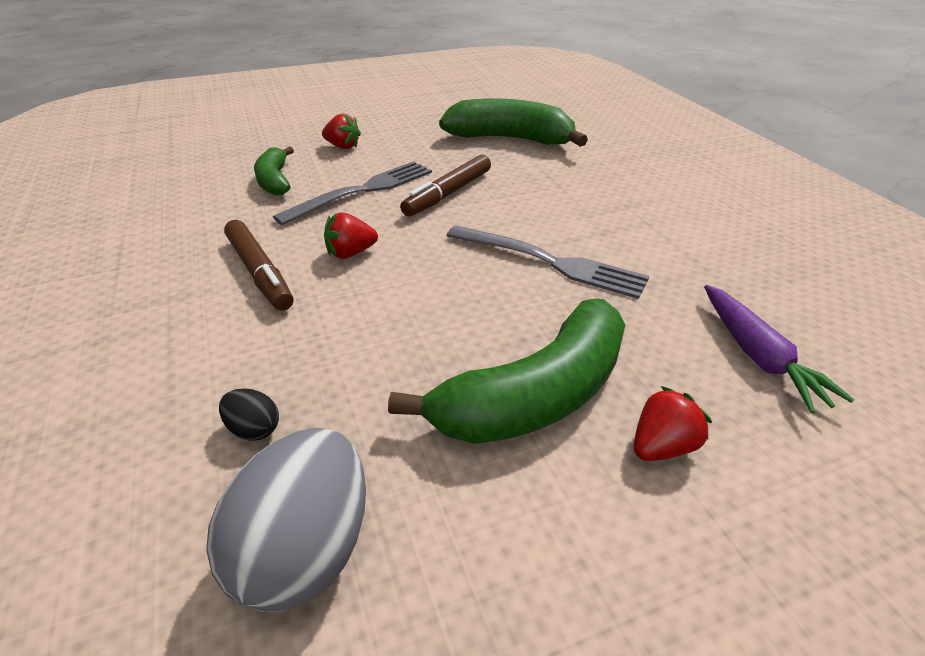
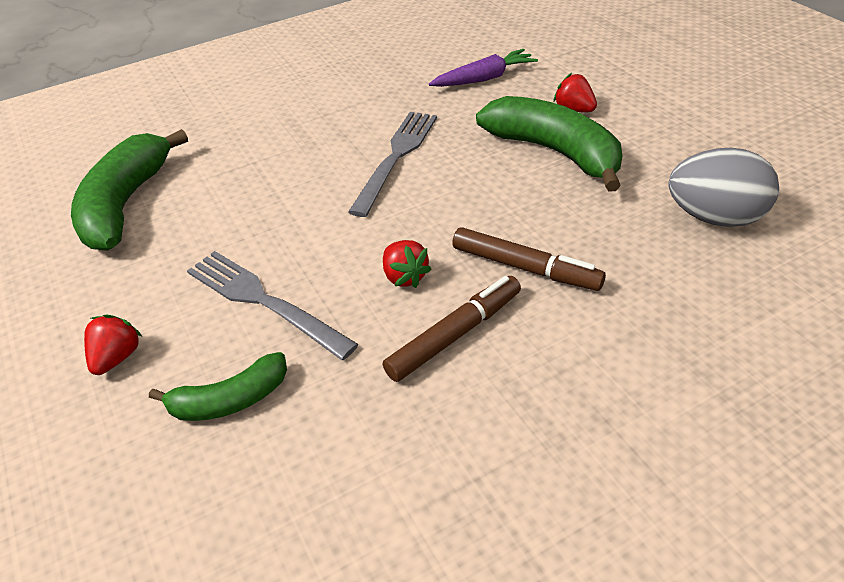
camera: 95 degrees left, 5 degrees up
(254, 429) = (647, 267): black egg -> none
(448, 194) = (271, 232): brown marker -> brown marker (525, 268)

